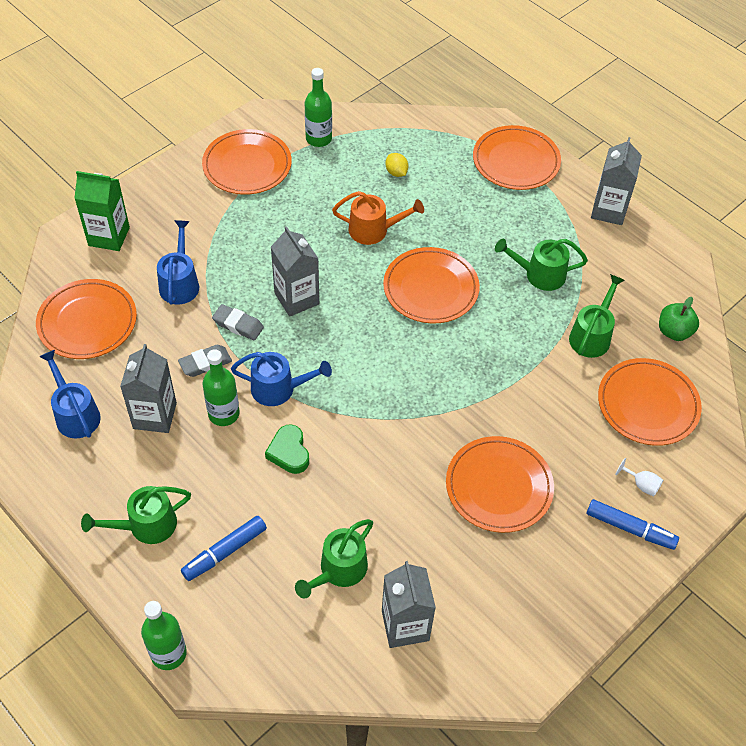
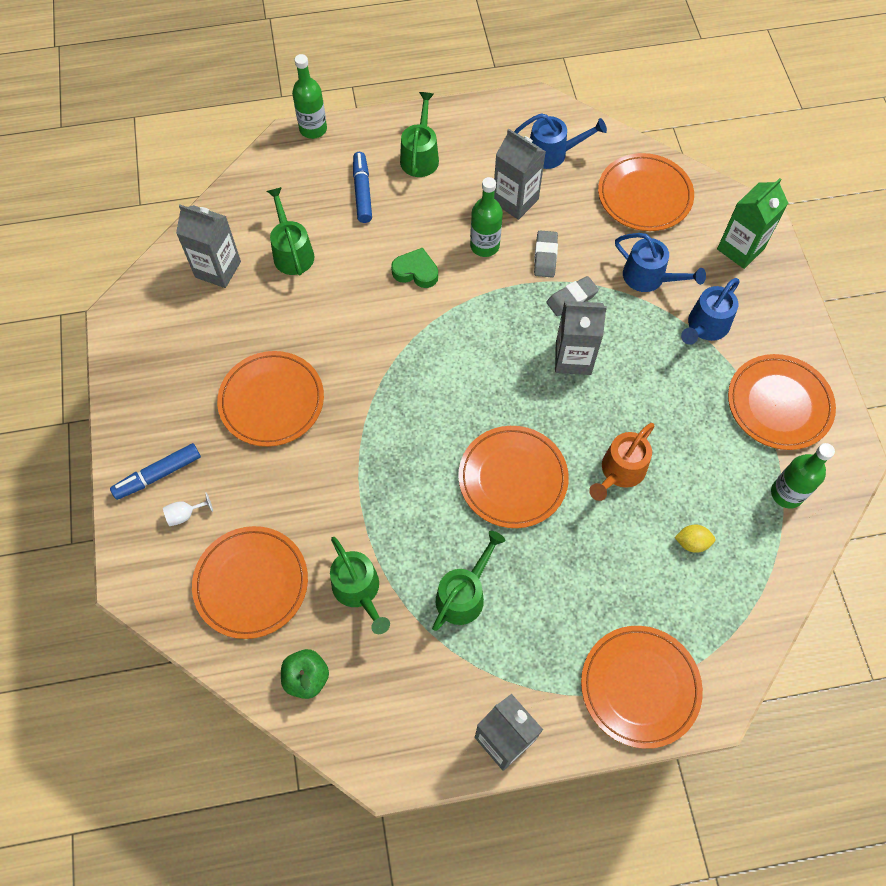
camera: 125 degrees right, 10 degrees up
(279, 389) = (482, 295): blue watering can -> blue watering can (705, 327)

